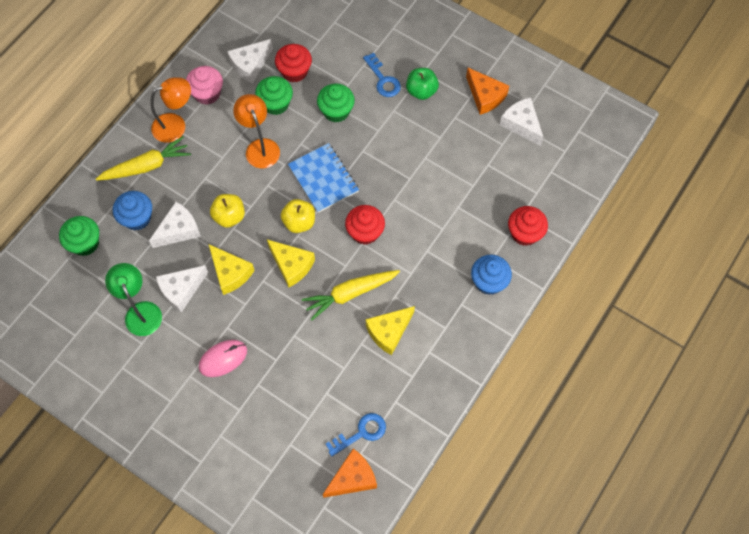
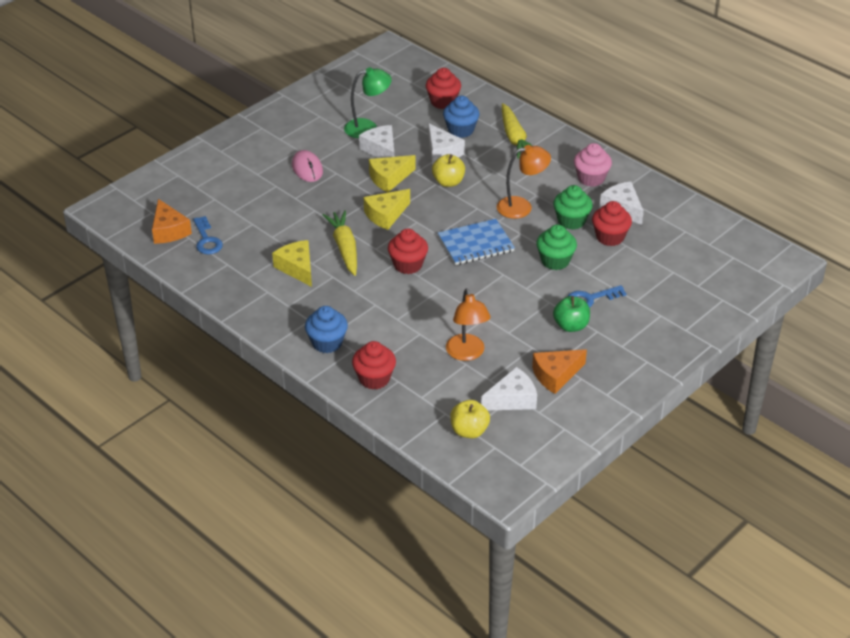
camera: 100 degrees right, 25 degrees down
(85, 243) = (443, 102): green cupcake -> red cupcake
(176, 125) = (557, 157): orange lamp -> orange lamp (467, 354)
(299, 222) = (430, 224): yellow apple -> yellow apple (469, 431)

